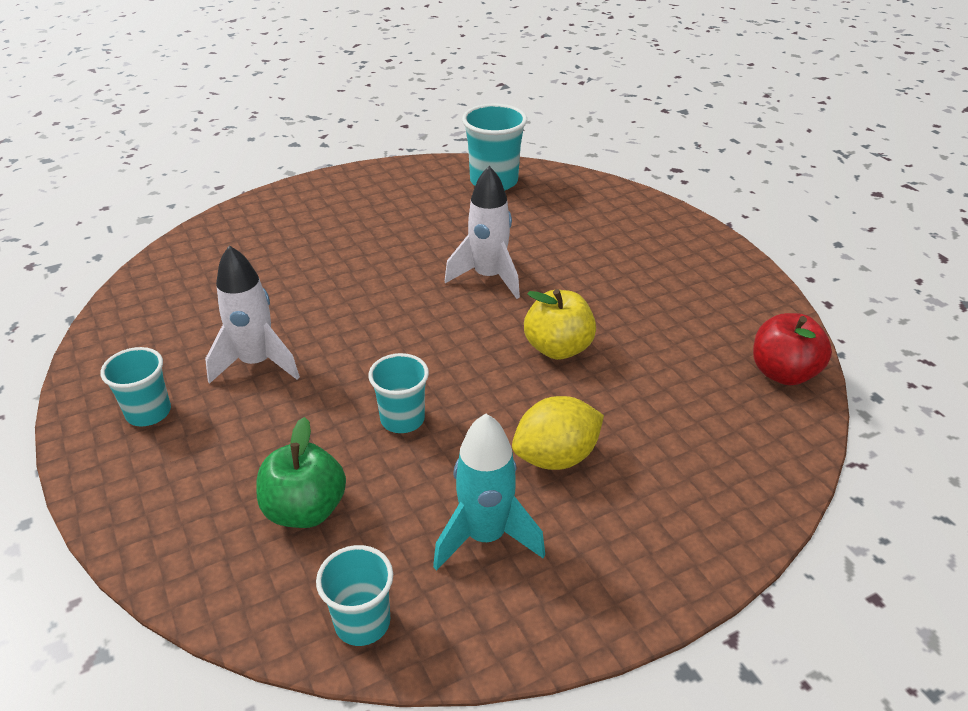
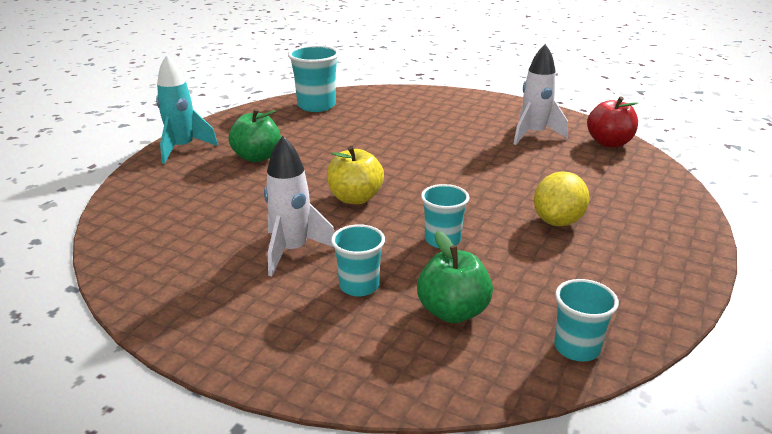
camera: 35 degrees left, 10 degrees down
(148, 413) = (247, 312): turquoise cup -> turquoise cup (359, 286)
(357, 232) = (257, 157): none -> green apple
(485, 536) = (578, 273): turquoise rocket -> turquoise rocket (183, 148)
(488, 277) = (387, 153): white rocket -> white rocket (534, 135)
(558, 348) = (481, 172): yellow apple -> yellow apple (355, 198)

